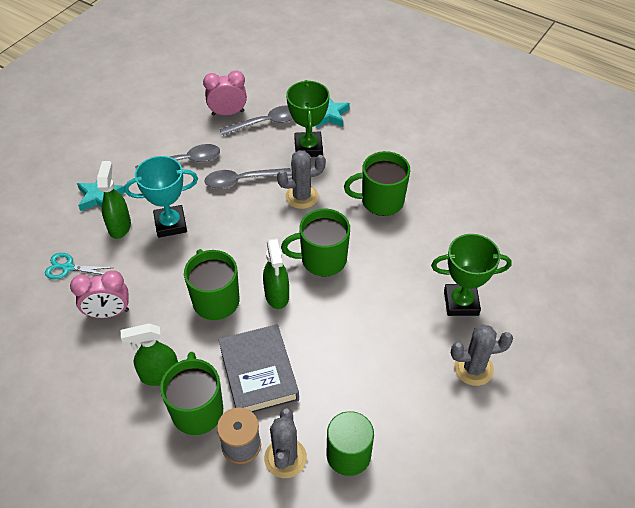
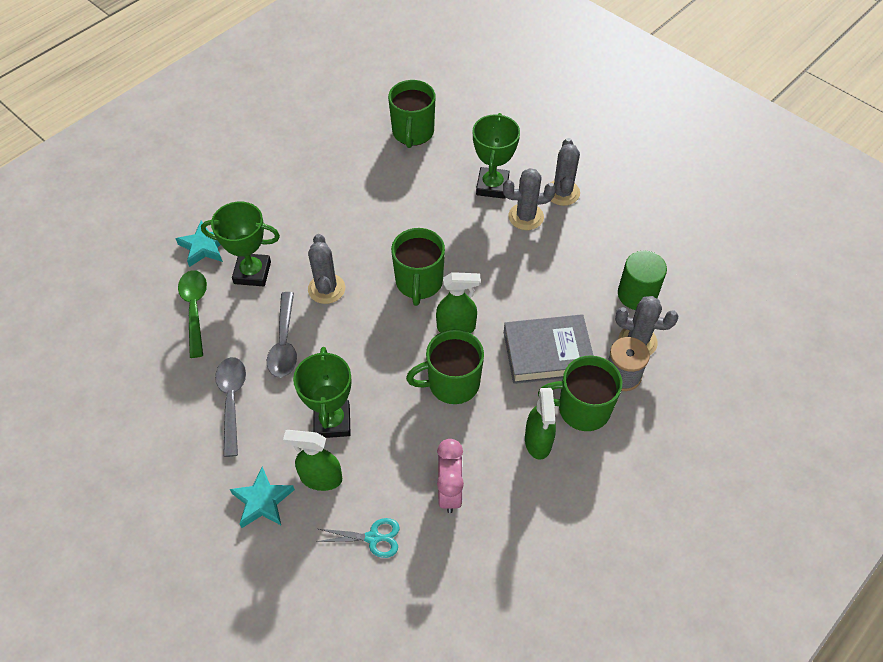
camera: 80 degrees left, 5 degrees up
(68, 267) = (373, 538): turquoise scissors -> turquoise scissors turned 105 degrees counterclockwise
(170, 224) = (332, 421): turquoise trophy -> green trophy
(228, 113) = (161, 347): pink clock -> none
(265, 123) = (195, 309): grey spoon -> green spoon
(381, 201) = (353, 222): green mug -> green mug (413, 133)
(428, 337) = (526, 217): none -> grey cactus

